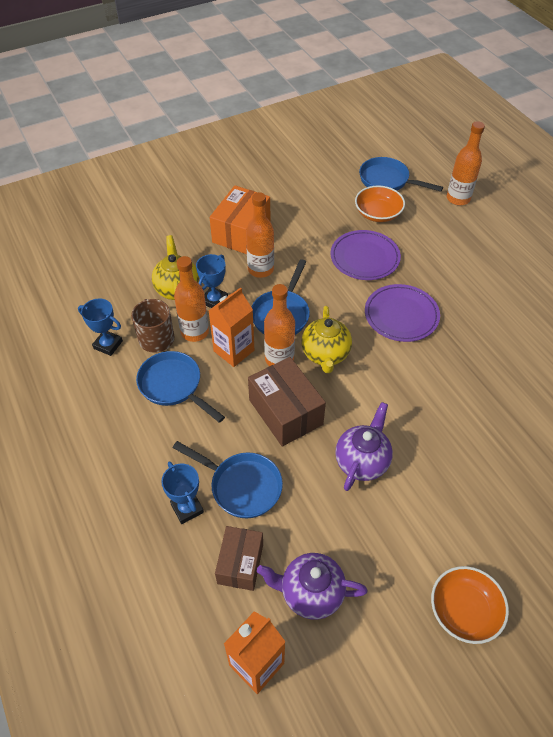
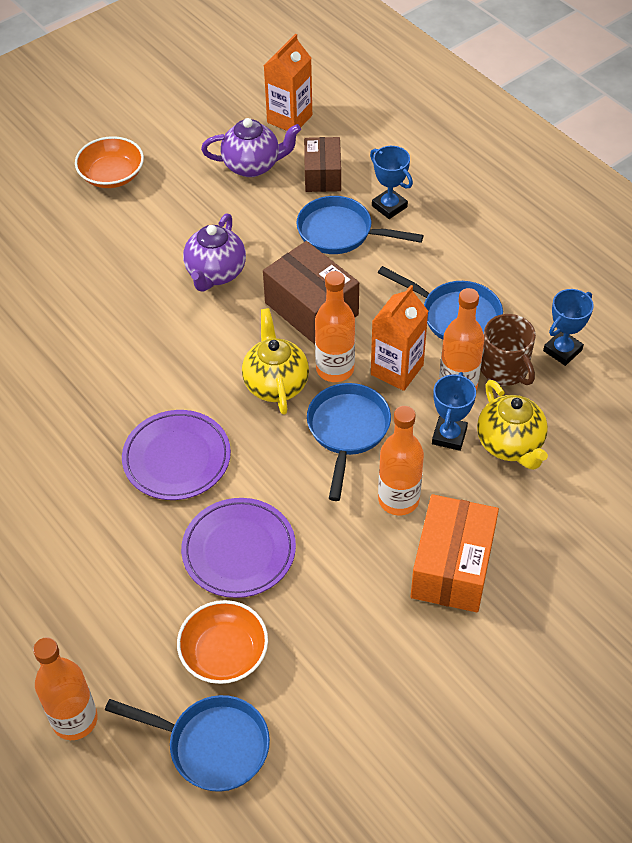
camera: 170 degrees right, 0 degrees up
(108, 345) = (562, 350): blue trophy -> blue trophy turned 60 degrees counterclockwise

